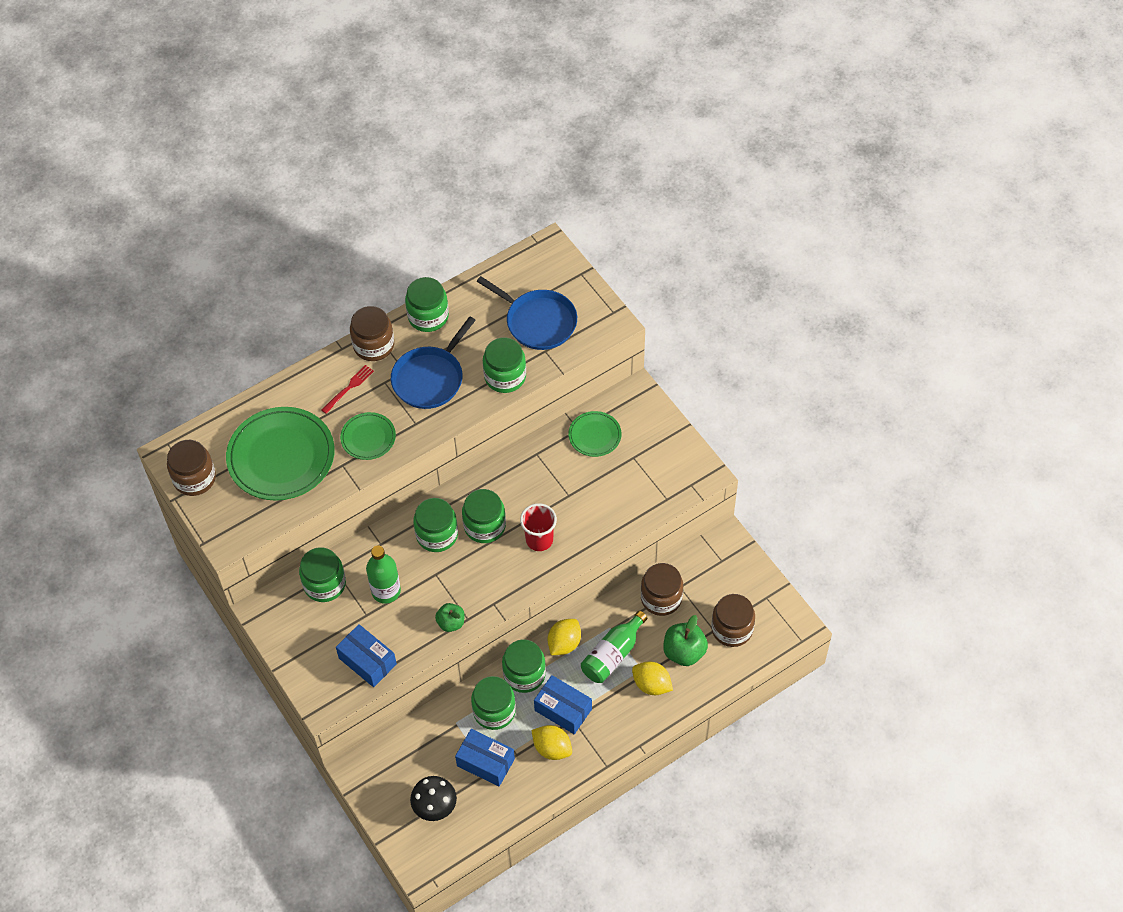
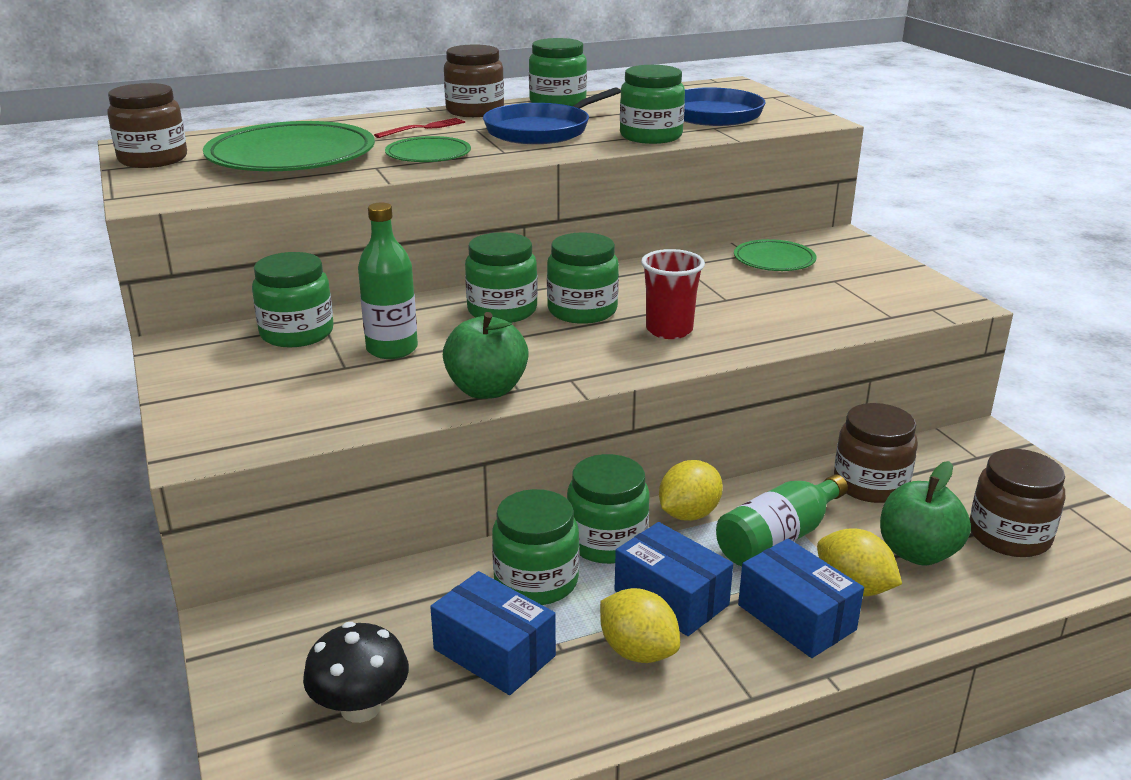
camera: 10 degrees right, 30 degrees down
(367, 661) = (315, 412): blue box -> blue box (796, 617)
(451, 623) = (487, 390): green apple -> green apple, size x1.56

